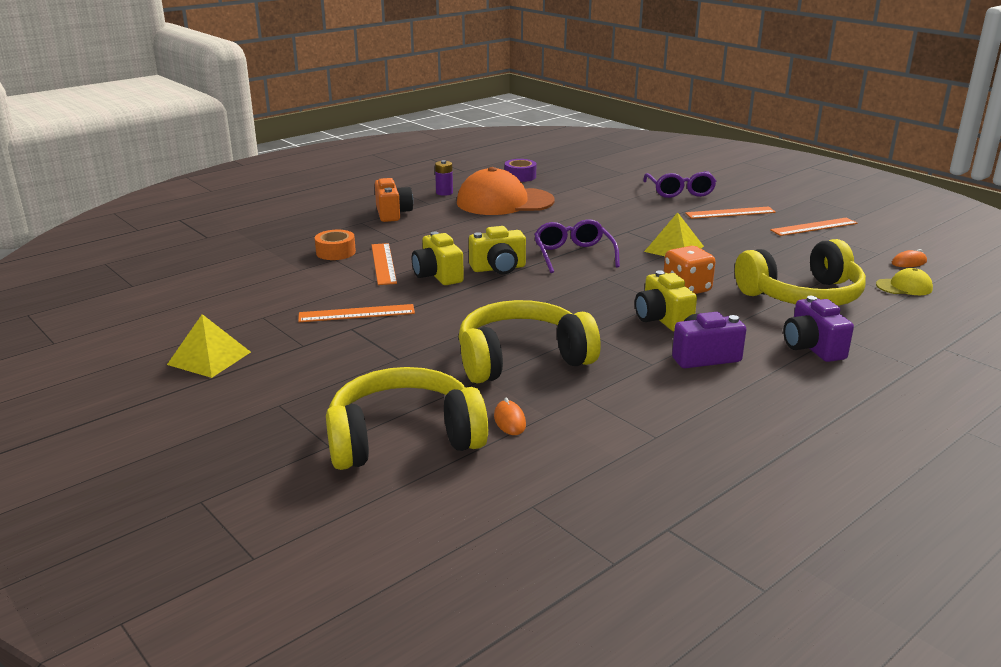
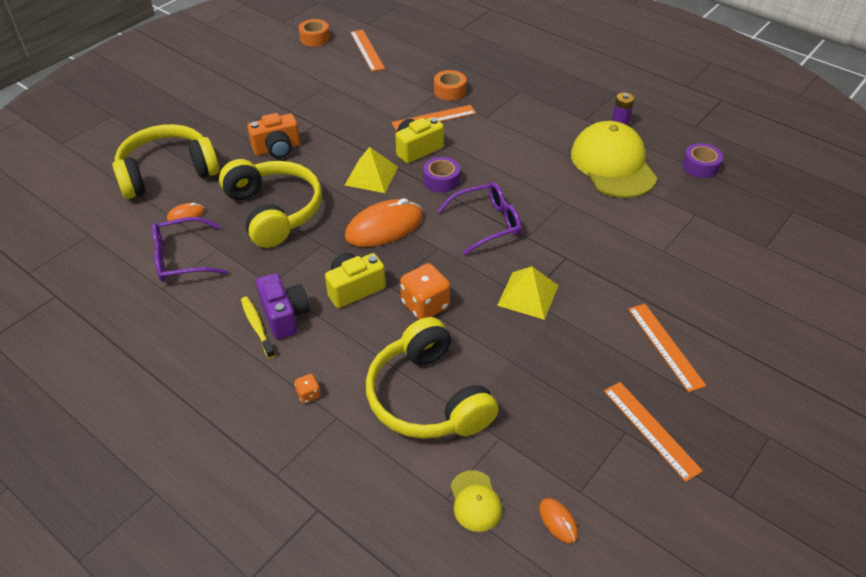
camera: 80 degrees right, 20 degrees up
(132, 321) = (314, 38): none -> orange tape
(209, 358) = (267, 78): yellow pyramid -> yellow pyramid (371, 175)
(356, 313) = (339, 122): orange ruler -> orange ruler (367, 50)
(392, 213) = (548, 103): orange camera -> orange camera (277, 149)
(403, 438) = (167, 172): yellow headphones -> yellow headphones turned 90 degrees counterclockwise
(498, 268) = (441, 180): yellow camera -> purple tape
(504, 202) = (613, 164): orange cap -> yellow cap
(568, 300) = (384, 227): none -> orange mouse
(679, 191) = (722, 299): purple glasses -> purple glasses (183, 258)
(721, 372) = (257, 326): none -> yellow toothbrush
(812, 348) = (308, 394): purple camera -> orange dice

